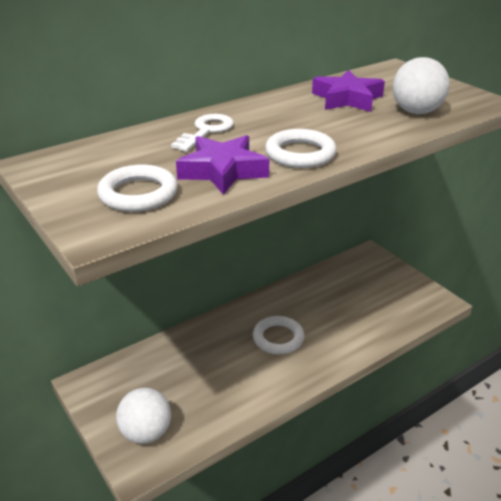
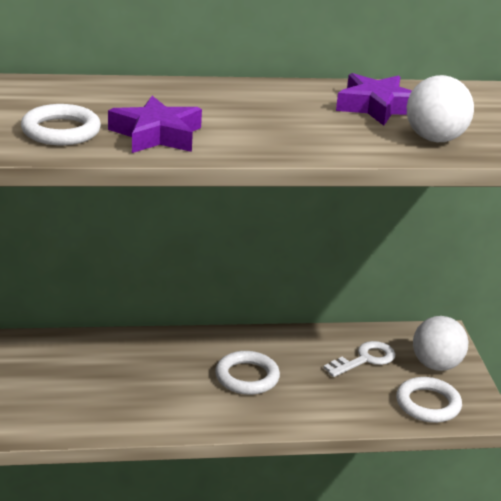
camera: 25 degrees right, 5 degrees down
(146, 432) = (40, 405): white ball -> white ball (436, 365)
(206, 131) = (187, 98): white key -> white key (365, 359)
(300, 154) = (249, 141): white ring -> white ring (428, 404)

